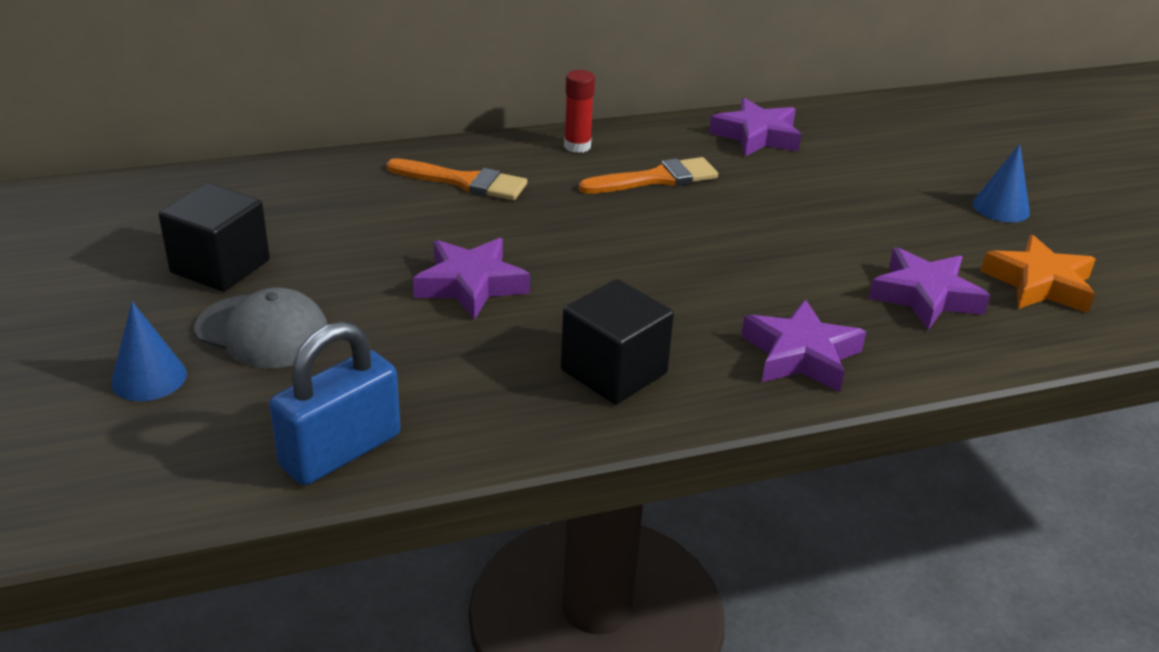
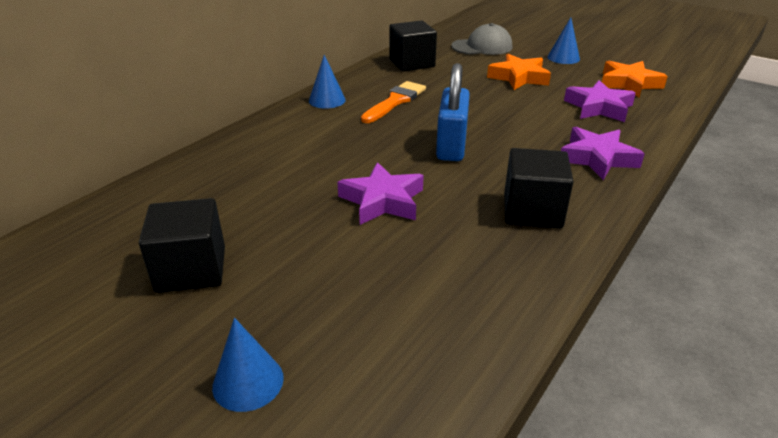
camera: 35 degrees left, 0 degrees up
(263, 332) = (290, 298): grey cap -> grey cap (482, 47)
(340, 451) = (462, 349): blue padlock -> blue padlock (451, 146)
(464, 182) = (289, 144): orange brush -> none
(577, 146) = (327, 100): red glue stick -> blue cone
(756, 136) = (412, 63): purple star -> black cube
(877, 210) = (518, 77): none -> orange star

